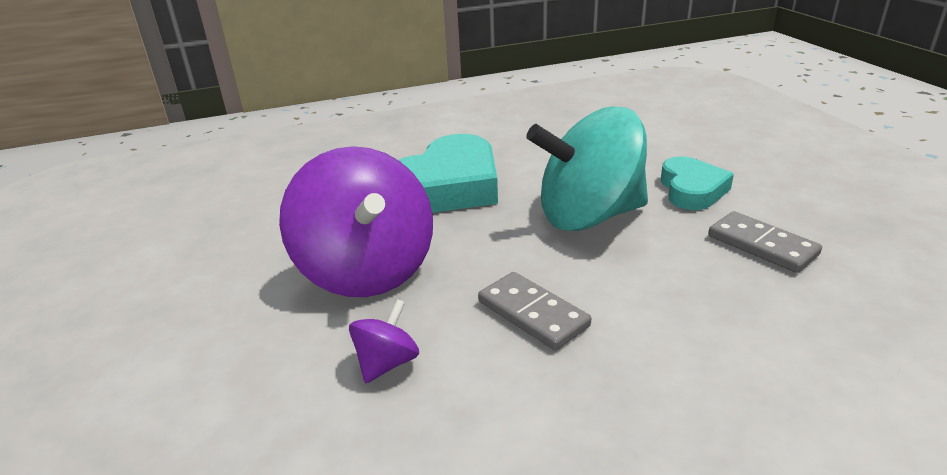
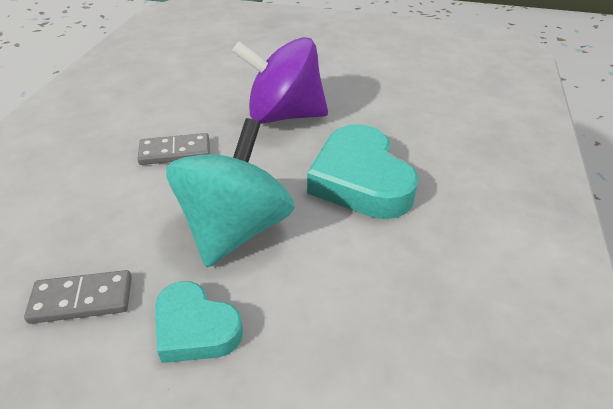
camera: 120 degrees right, 10 degrees up
(387, 363) = (202, 101): purple spinning top -> none

